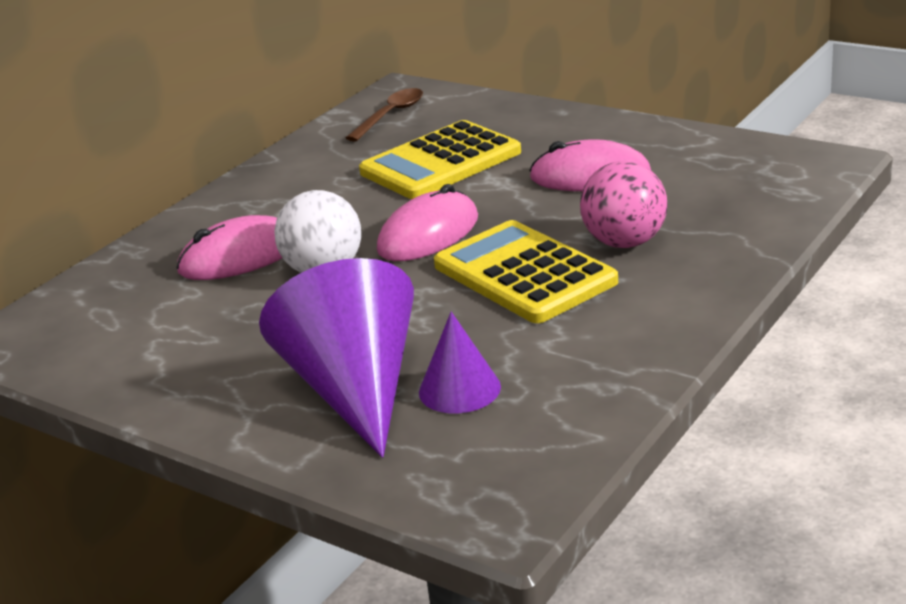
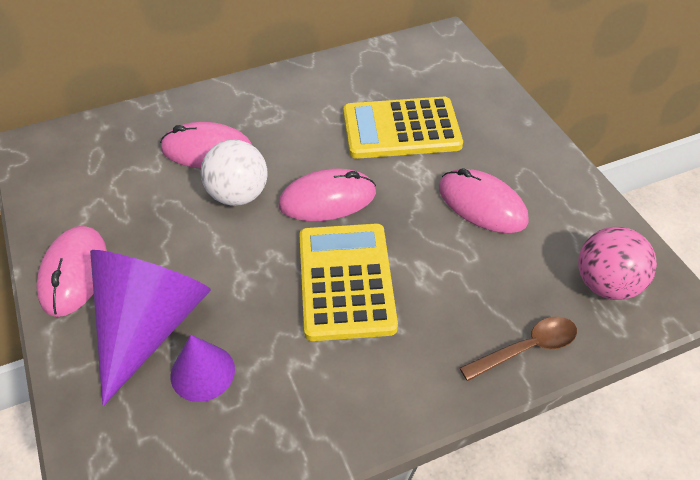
camera: 30 degrees right, 20 degrees up
(207, 397) = (74, 273): none -> pink mouse
(390, 115) = (415, 61): brown spoon -> brown spoon (526, 348)
(624, 242) = (439, 293): pink ball -> pink ball (606, 284)

